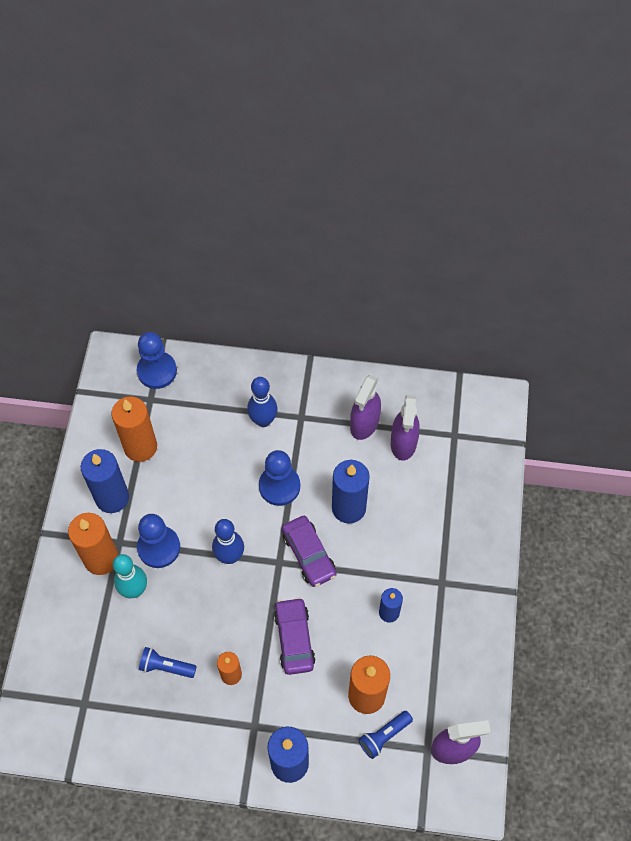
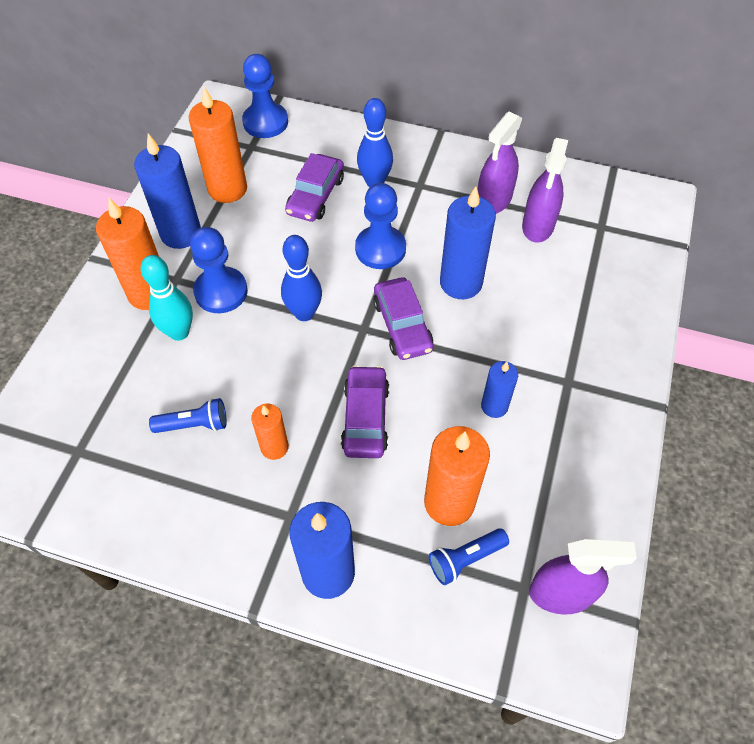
camera: 10 degrees right, 5 degrees down
(166, 666) = (194, 424): blue flashlight -> blue flashlight turned 150 degrees clockwise
(216, 442) = (315, 196): none -> purple car

